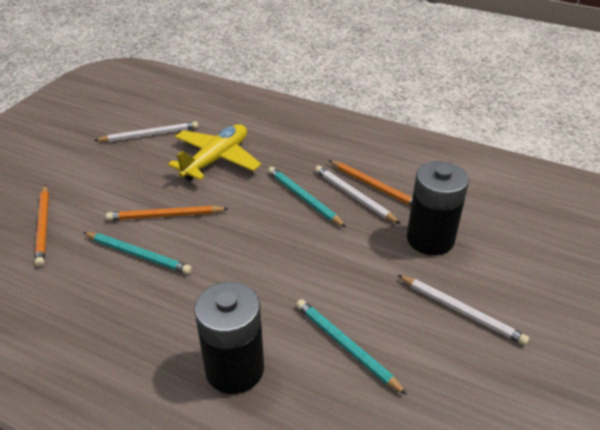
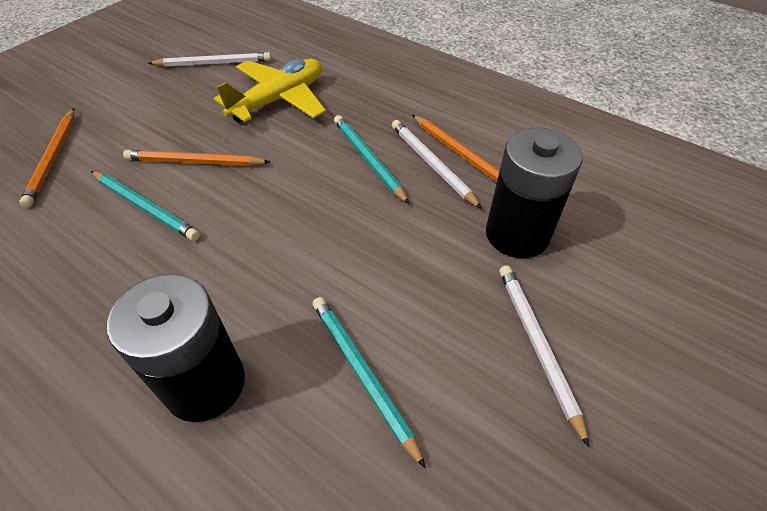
camera: 10 degrees right, 10 degrees up
(461, 311) = (537, 346): white pencil -> white pencil turned 150 degrees counterclockwise

